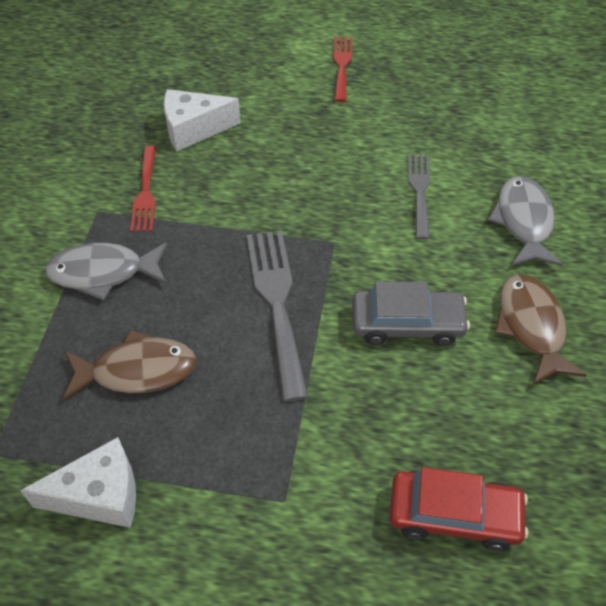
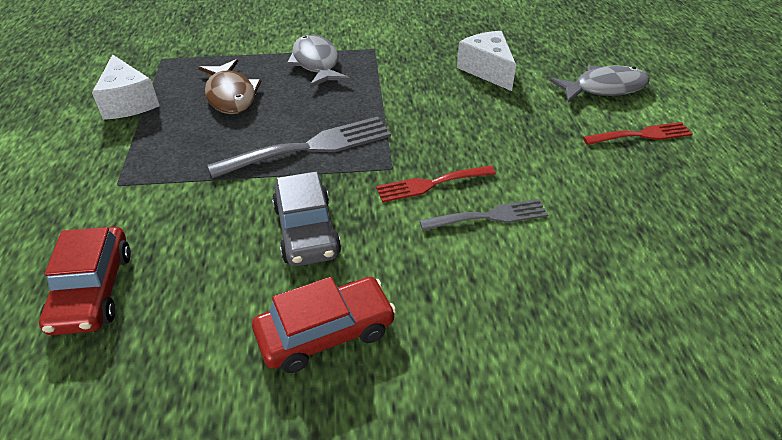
camera: 75 degrees right, 10 degrees down
(145, 193) = (402, 63): red fork -> red fork (430, 184)
(523, 222) = (487, 312): grey fish -> grey fish (604, 88)
(531, 327) = (326, 333): brown fish -> red car

